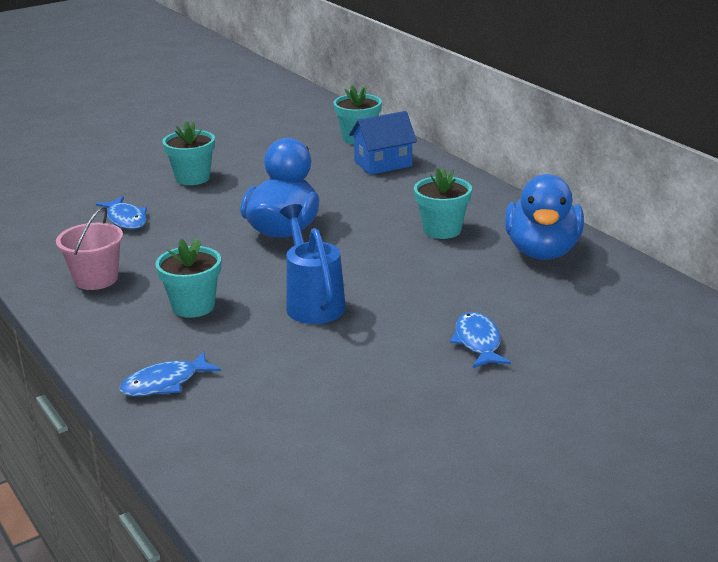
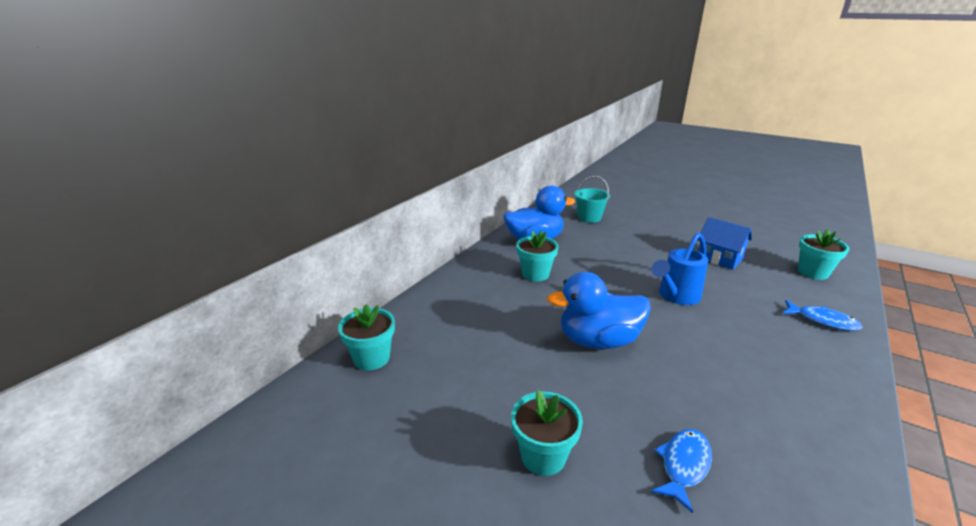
camera: 115 degrees left, 0 degrees up
(96, 279) = (793, 421): pink bucket -> none
(193, 306) = (746, 343): turquoise flower pot -> turquoise flower pot (813, 272)
(383, 164) = (432, 326): blue house -> blue house (719, 258)
(478, 342) = (646, 242): blue fish -> none
(610, 322) = (589, 218): none -> turquoise bucket

